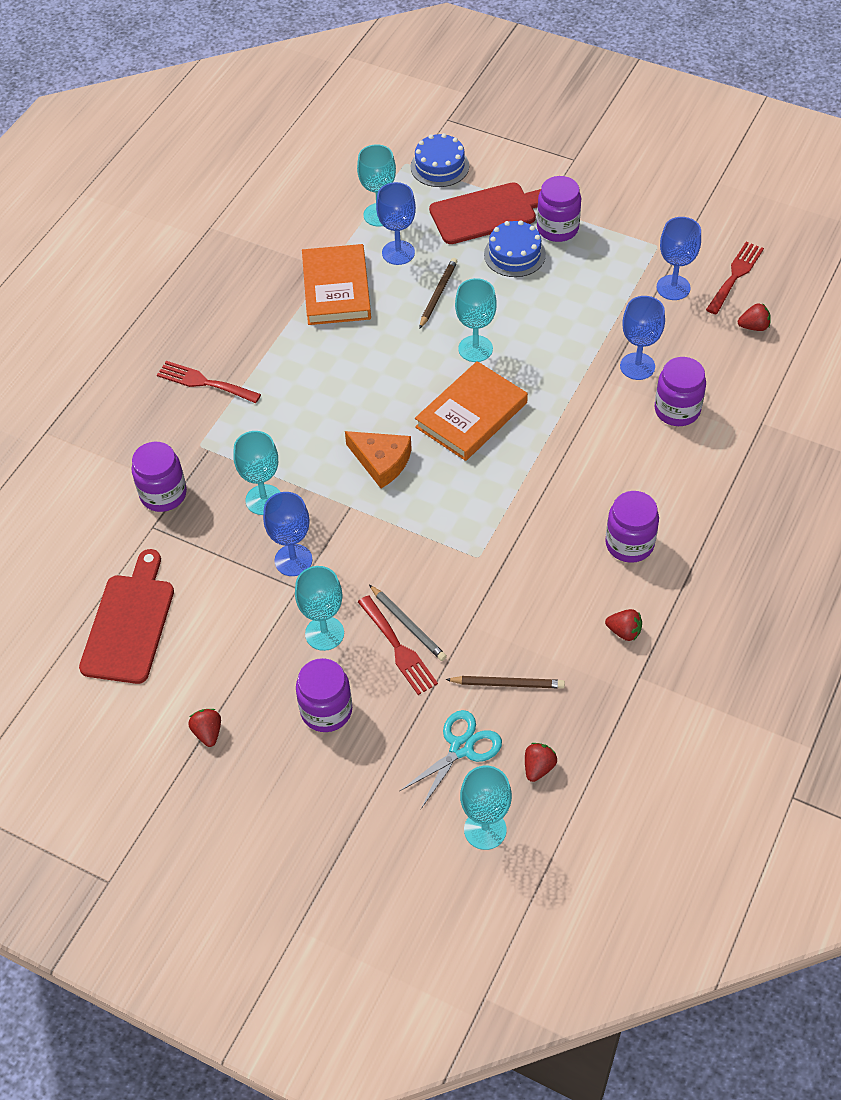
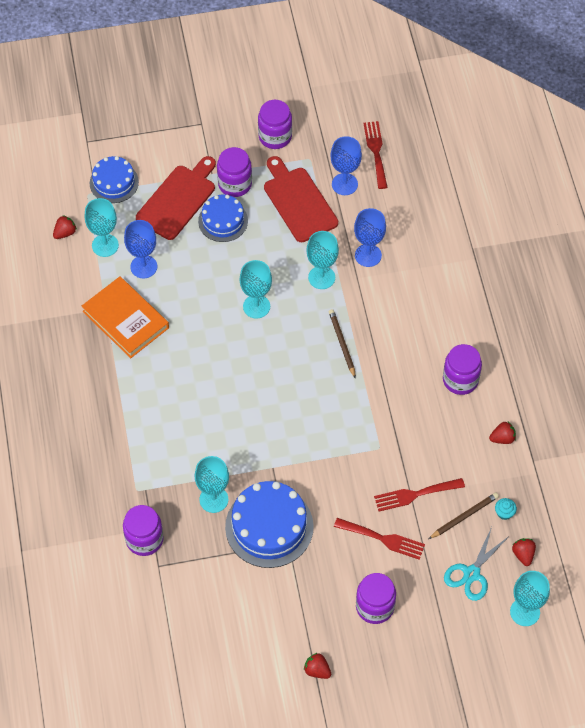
camera: 40 degrees left, 5 degrees up
(129, 623) = (204, 638): red cutting board -> red cutting board (298, 202)
(204, 382) = (98, 444): red fork -> red fork (415, 494)
(293, 560) = (269, 526): blue goblet -> blue cake
(324, 633) = (331, 560): turquoise goblet -> turquoise goblet (321, 277)
(381, 461) = (265, 424): orange cheese -> none
(408, 624) = (375, 520): grey pencil -> none
(438, 294) = (198, 281): brown pencil -> brown pencil (342, 344)
(461, 748) = (471, 573): turquoise scissors -> turquoise scissors turned 150 degrees counterclockwise
(471, 415) = (294, 355): orange book -> none
(556, 709) = (504, 513): none -> turquoise cupcake
(677, 410) = (416, 271): purple jar -> purple jar (275, 136)
(753, 326) = (416, 183): red strawberry -> red strawberry (65, 233)

